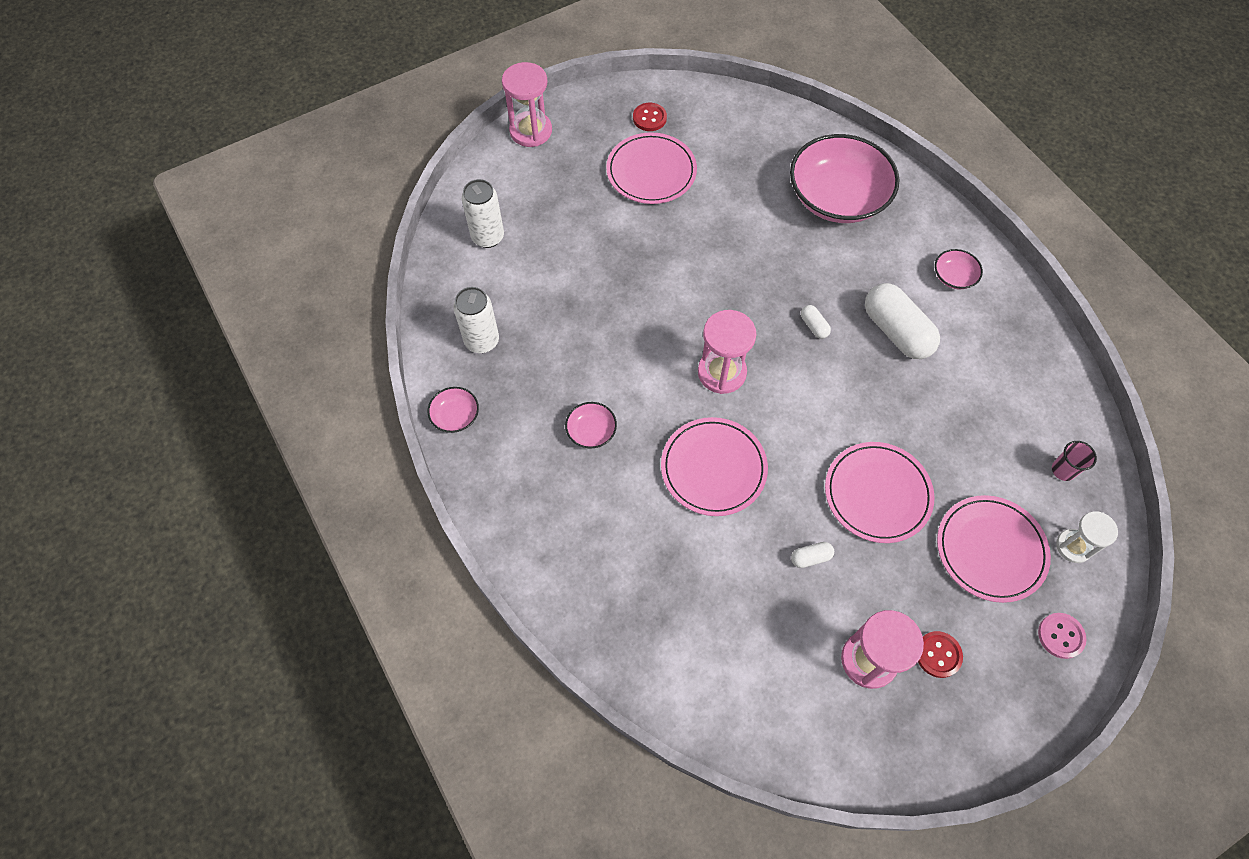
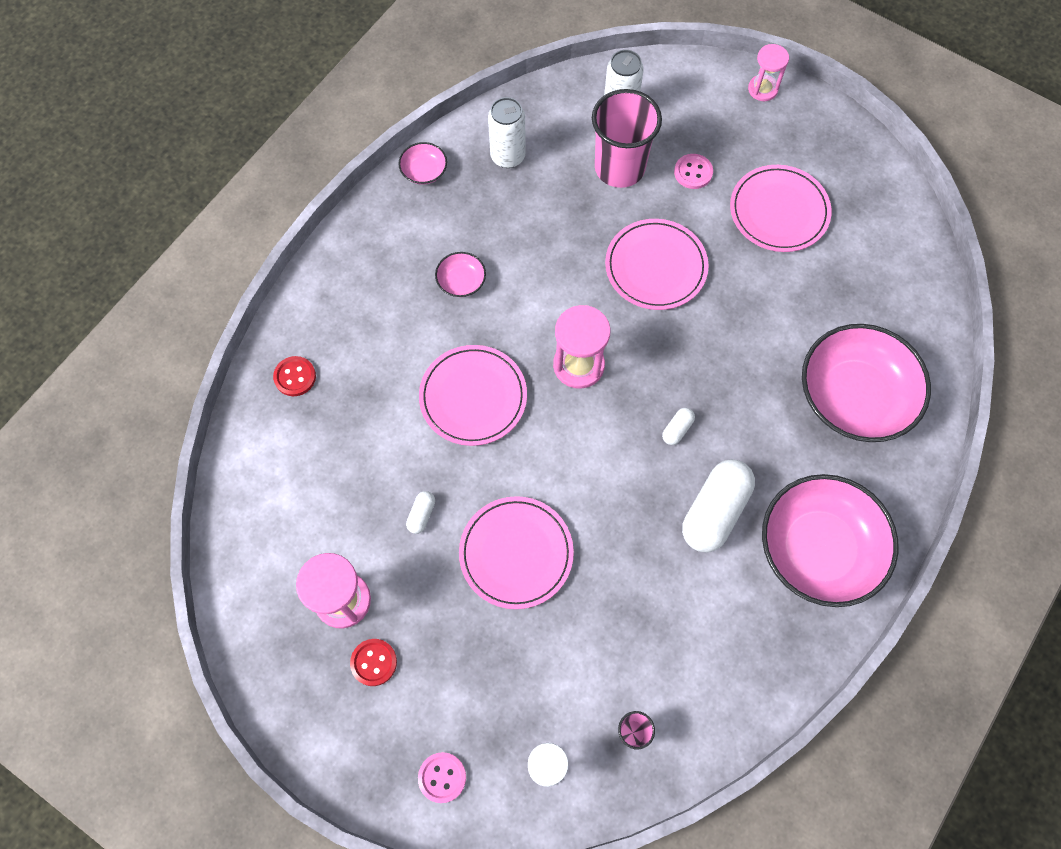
camera: 65 degrees right, 5 degrees up
(531, 131) = (762, 89): pink hourglass -> pink hourglass, size x0.65
(545, 261) = (619, 168): none -> pink cup
(581, 212) = (693, 172): none -> pink button
(649, 118) = (846, 182): red button -> red button (295, 377)
(811, 557) = (421, 515): white capsule -> white capsule turned 60 degrees clockwise
(953, 277) = (818, 548): pink bowl -> pink bowl, size x2.36
(990, 550) = (505, 681): pink plate -> pink plate (655, 267)

